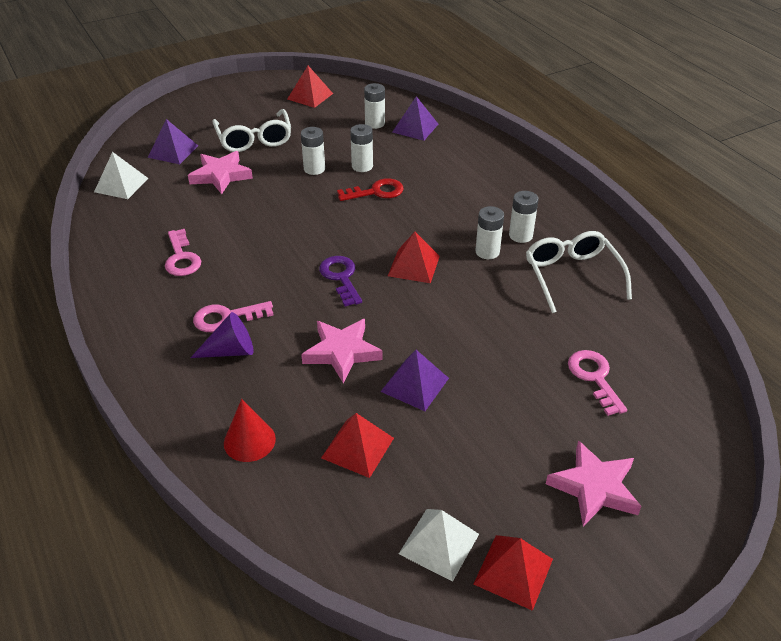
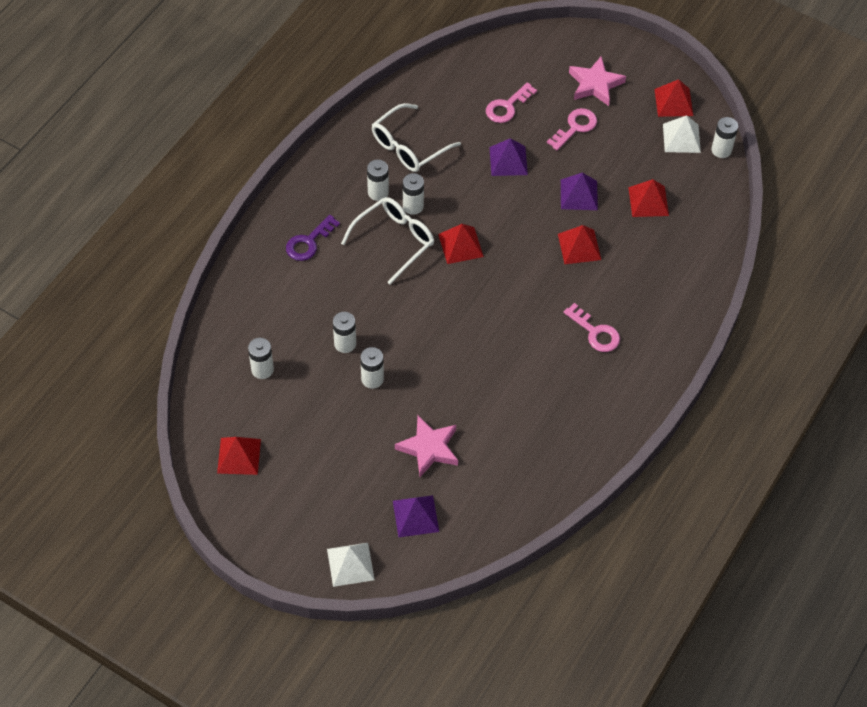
camera: 120 degrees left, 15 degrees up
(121, 185) = (494, 521): white pyramid -> white pyramid (350, 564)
(181, 258) = (555, 404): pink key -> pink key (575, 127)
(230, 351) = (623, 311): purple cone -> none
(249, 441) = (683, 257): red cone -> none
(254, 139) = (352, 458): white glasses -> white glasses (394, 241)
(341, 277) = (505, 284): purple key -> purple key (309, 242)
(342, 352) = (579, 246): pink star -> red pyramid
(376, 192) = (379, 314): red key -> none
(386, 585) = (721, 150): none -> white battery
(415, 128) = (251, 332): purple pyramid -> purple pyramid (508, 160)

